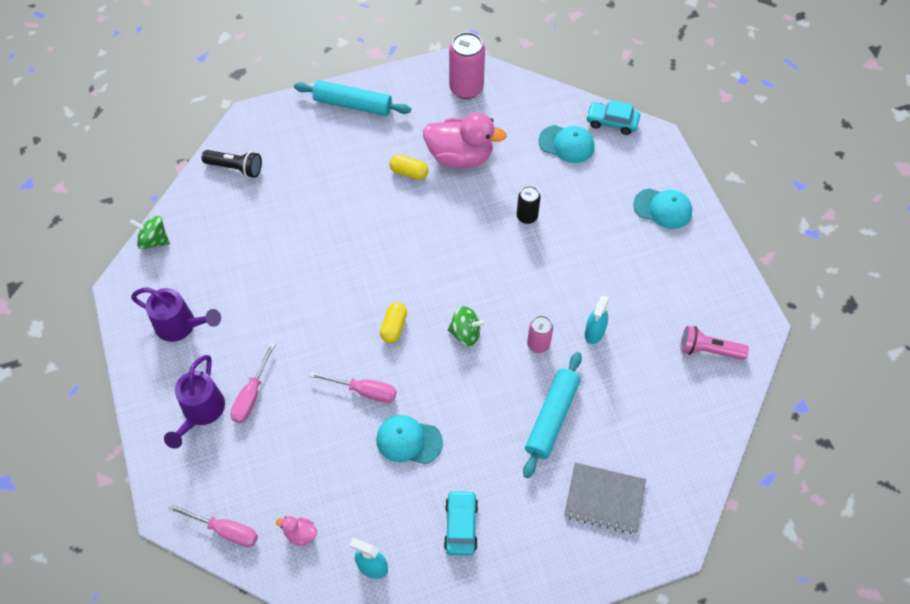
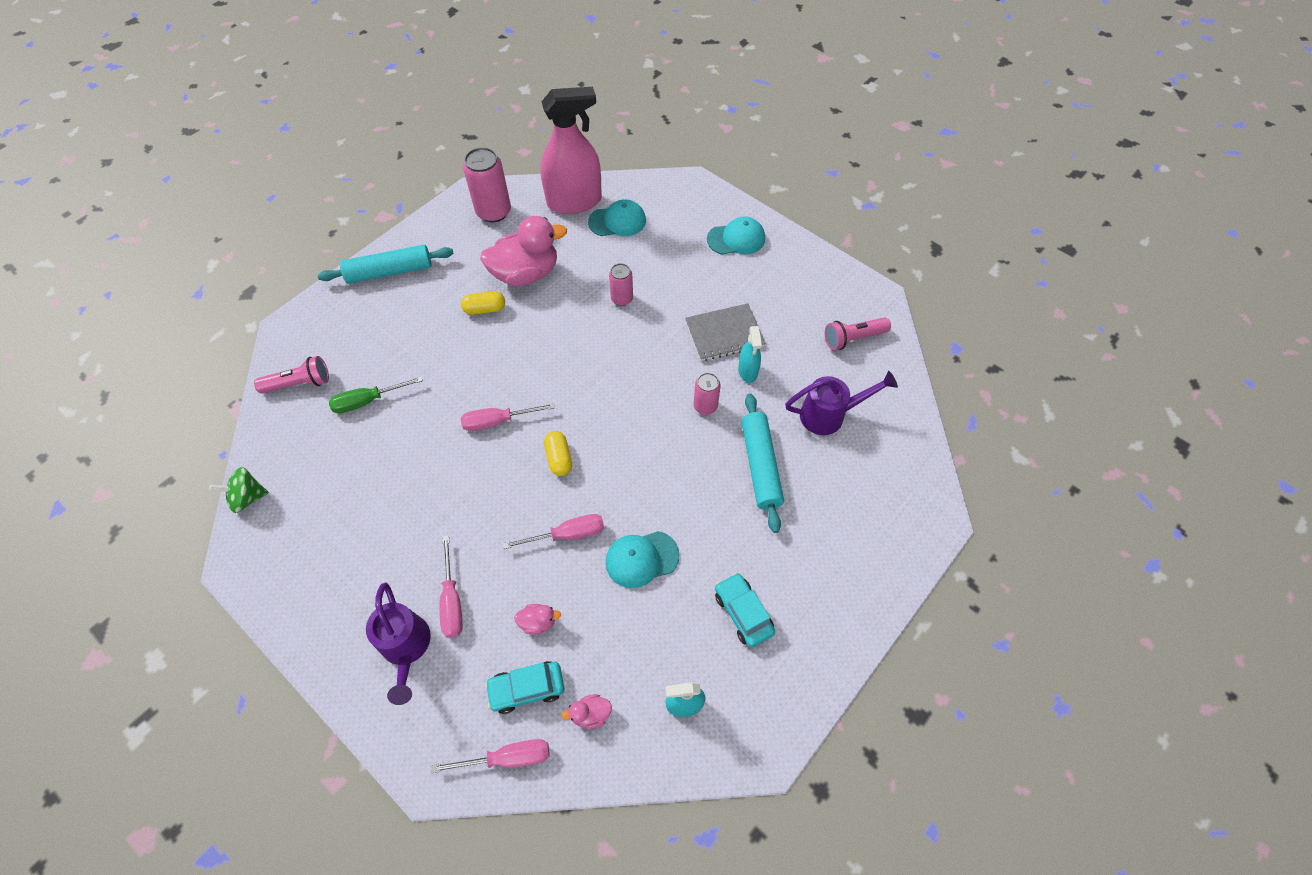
camera: 30 degrees left, 0 degrees up
(181, 326) = (330, 570): purple watering can -> purple watering can (829, 415)
(235, 168) = (299, 383): black flashlight -> pink flashlight
(277, 207) = (368, 401): none -> green screwdriver
(303, 445) = (538, 622): none -> pink duck
(364, 273) = (498, 421): none -> pink screwdriver
(465, 333) = (632, 430): green spinning top -> none
(527, 216) = (622, 299): black can -> pink can
(540, 109) = (574, 201): none -> pink spray bottle
(604, 499) = (854, 514): grey notebook -> grey notebook (724, 333)
(612, 122) = (645, 186): turquoise car -> turquoise car (527, 689)

